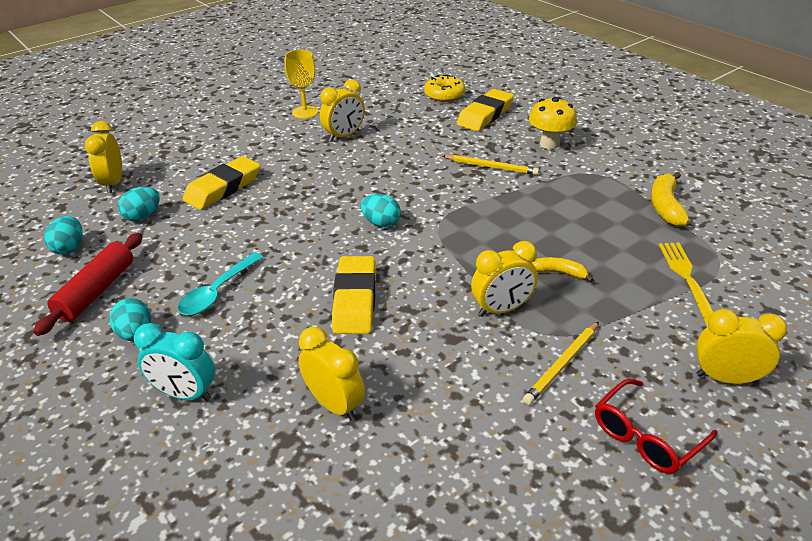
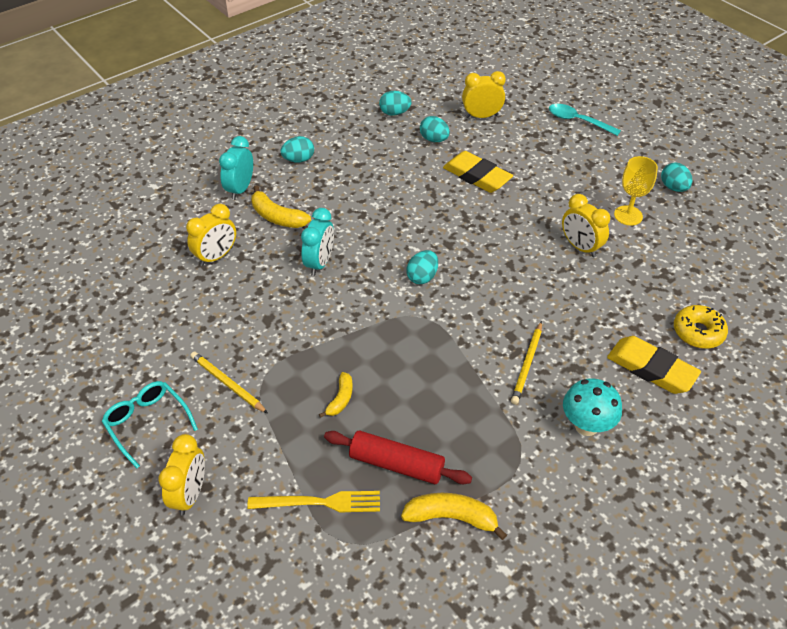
camera: 90 degrees right, 10 degrees up
(96, 291) = (344, 135): red rolling pin -> red rolling pin (396, 464)
(217, 292) = (337, 190): turquoise spoon -> turquoise spoon (577, 121)
(259, 346) = (277, 217): none -> yellow banana
(272, 91) = (673, 187): none -> turquoise egg
(355, 300) = (320, 263): yellow eraser -> turquoise clock
(501, 309) = (297, 352): yellow clock -> none
(549, 144) = (586, 425): yellow mushroom -> turquoise mushroom
(646, 437) = (147, 423): red glasses -> turquoise glasses

